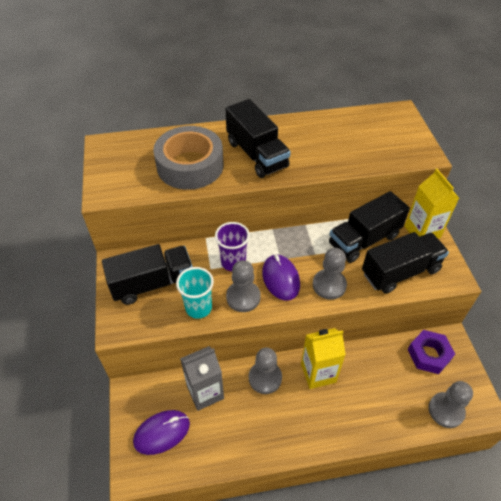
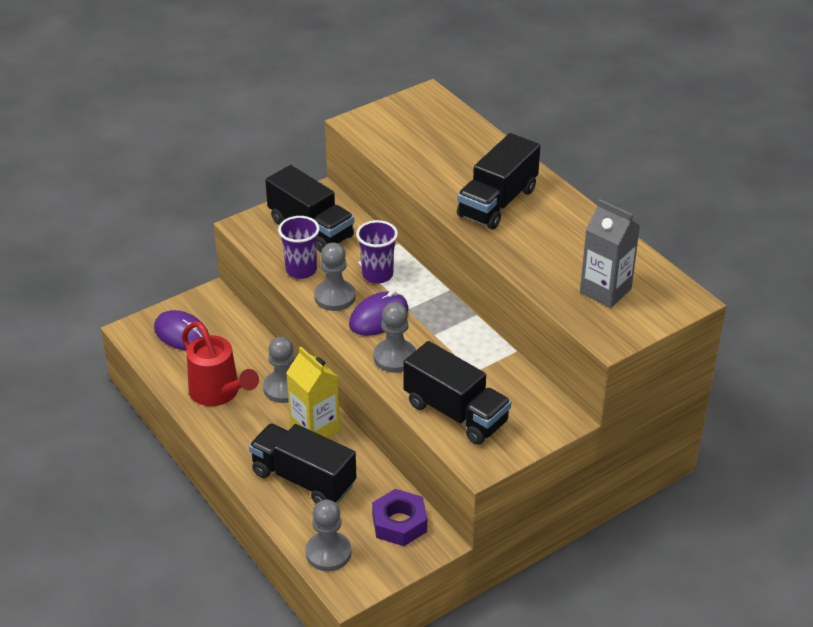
camera: 65 degrees right, 10 degrees down
(190, 166) = (441, 162): grey tape -> none
(198, 308) = (301, 270): turquoise cup -> purple cup
(205, 392) = (241, 348): grey carton -> grey carton (605, 291)
(248, 428) = (219, 393): none -> red watering can
(364, 240) = (487, 370): black truck -> black truck (303, 479)
(422, 232) = (540, 420): yellow carton -> none

